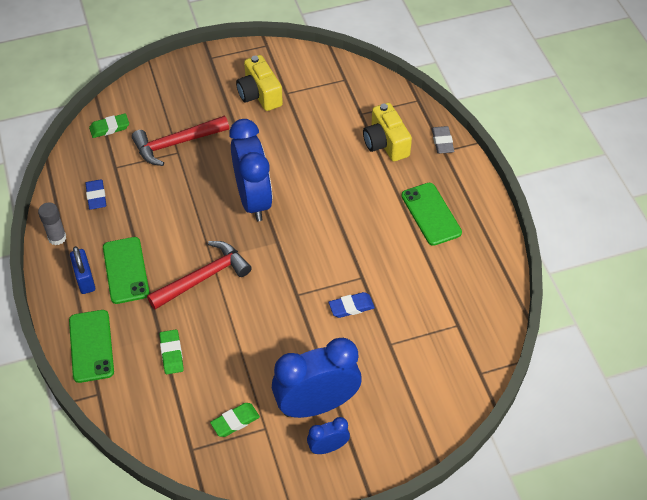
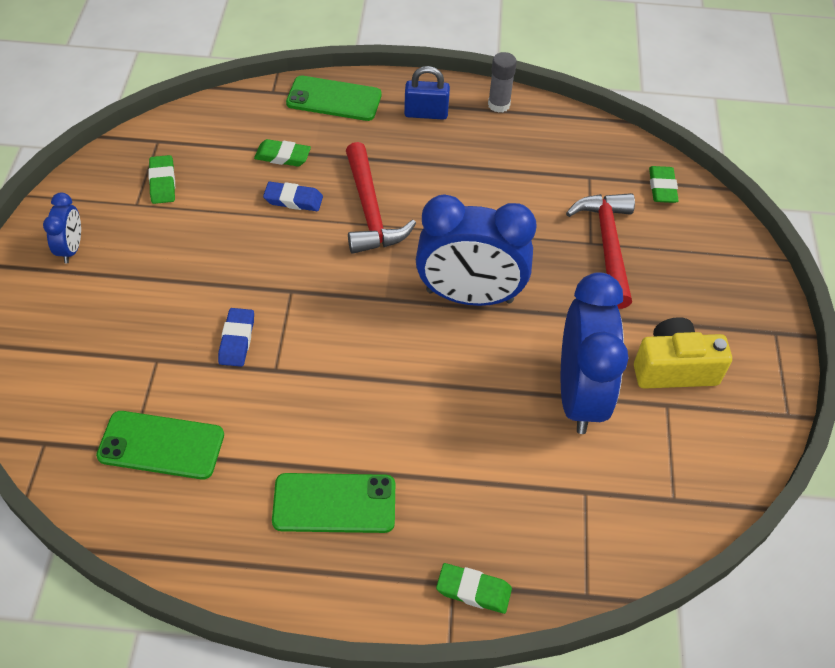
camera: 110 degrees right, 0 degrees up
(96, 196) = (547, 149): blue eraser -> blue eraser (293, 200)
(126, 270) = (420, 148): green phone -> green phone (161, 445)
(316, 405) = (129, 257): blue clock -> blue clock (579, 395)
(385, 143) = (505, 501): yellow camera -> none
(442, 142) = (473, 590): grey eraser -> green eraser

